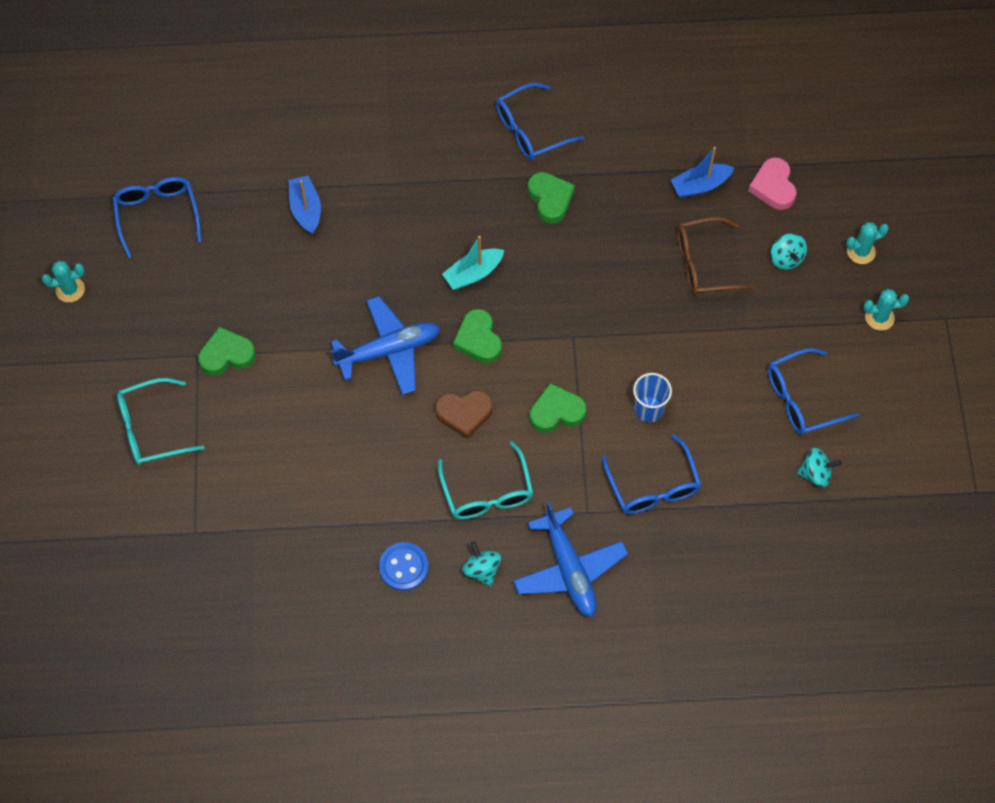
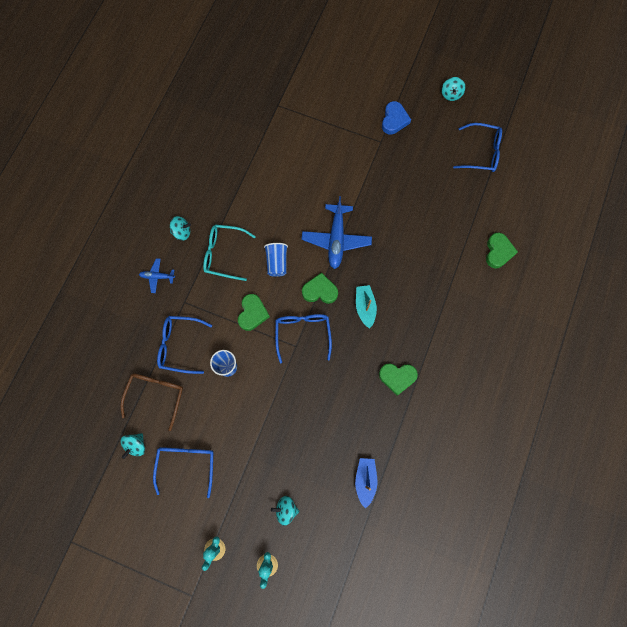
camera: 115 degrees right, 10 degrees up
(70, 289) = (451, 94): turquoise cactus -> turquoise spinning top
(150, 351) = (394, 120): none -> blue heart
(151, 429) = (347, 105): turquoise glasses -> none
(226, 355) = (374, 156): green heart -> green heart (498, 252)
(306, 209) = (451, 232): blue boat -> none
(403, 567) = (205, 194): blue button -> none
(464, 414) = (277, 263): brown heart -> blue cup
(530, 130) = (454, 389): blue glasses -> blue glasses (303, 333)
(569, 569) = (157, 276): blue plane -> blue plane, size x0.51
(704, 264) = (307, 452): brown glasses -> brown glasses (156, 395)
(773, 187) = (342, 531): pink heart -> none

